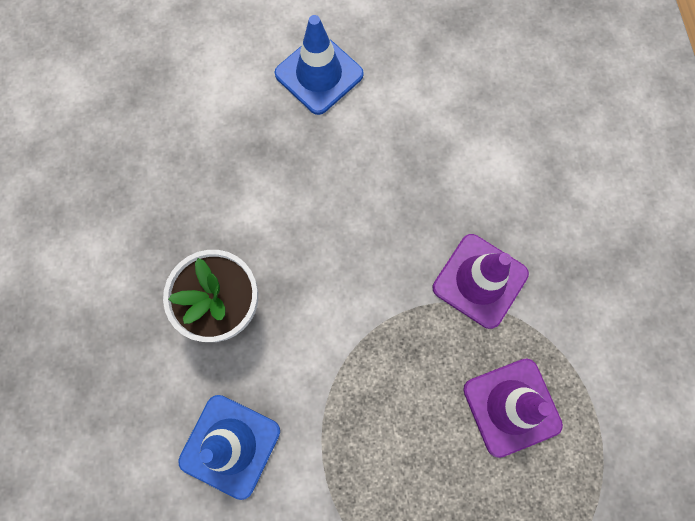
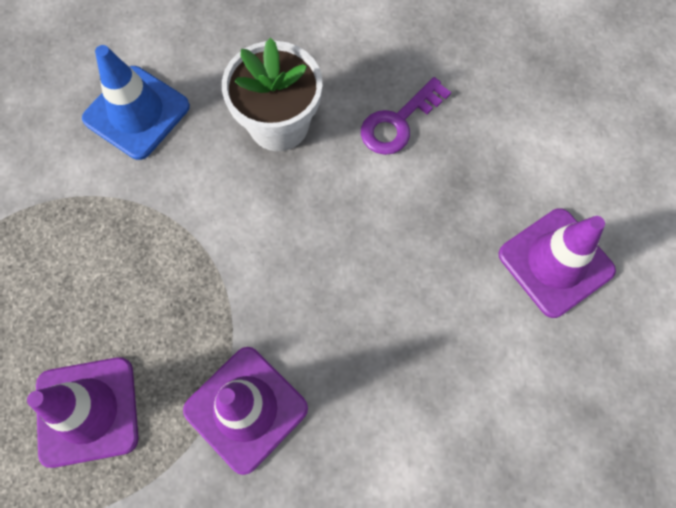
camera: 100 degrees right, 5 degrees down
(210, 203) = (398, 122): none -> purple key
(319, 74) = (555, 262): blue traffic cone -> purple traffic cone

